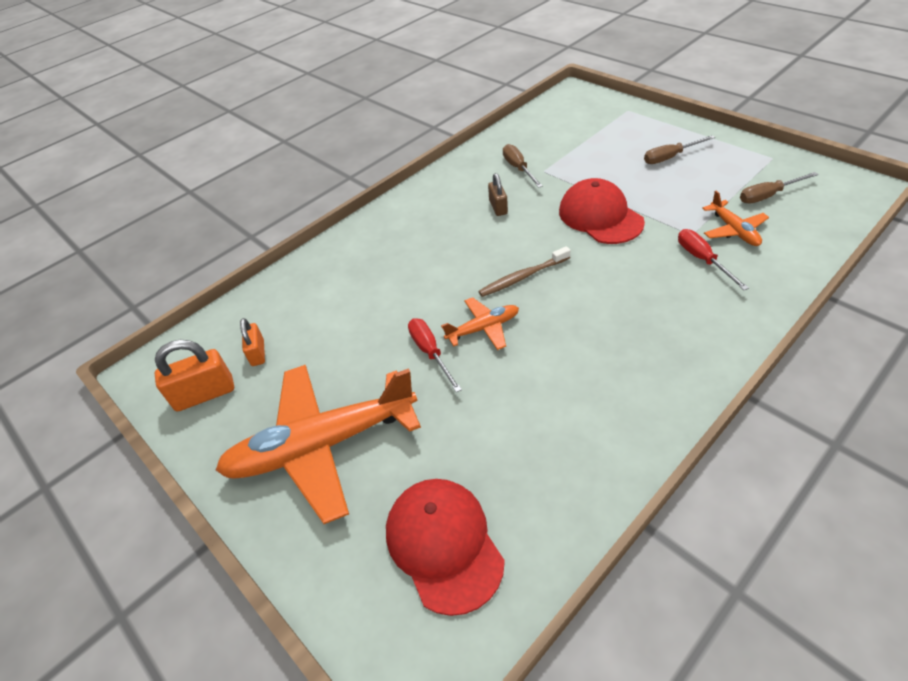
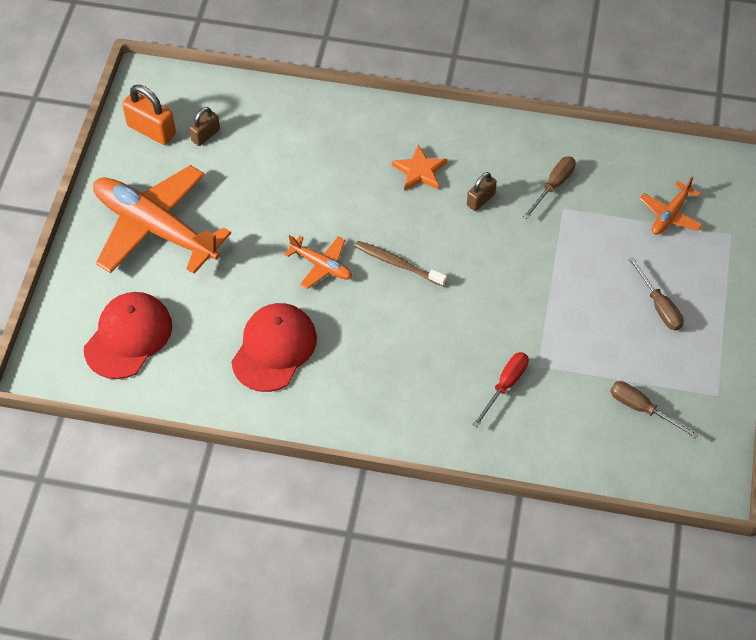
camera: 50 degrees right, 10 degrees up
(258, 353) = (205, 135): orange padlock -> brown padlock
(430, 352) = (275, 244): red screwdriver -> none
(439, 230) = (419, 171): none -> orange star
(600, 216) = (519, 285): red cap -> red cap (274, 349)
(670, 157) = (659, 306): brown screwdriver -> brown screwdriver turned 150 degrees counterclockwise
(734, 230) = (565, 397): orange plane -> orange plane (670, 215)

